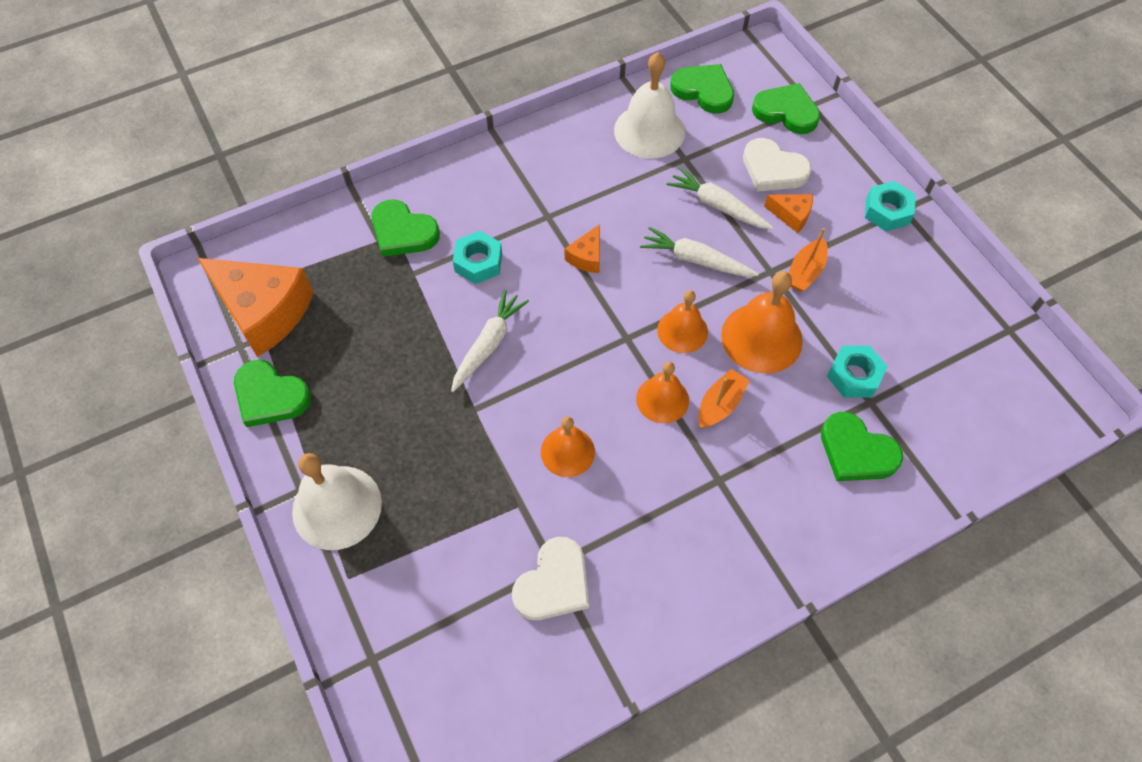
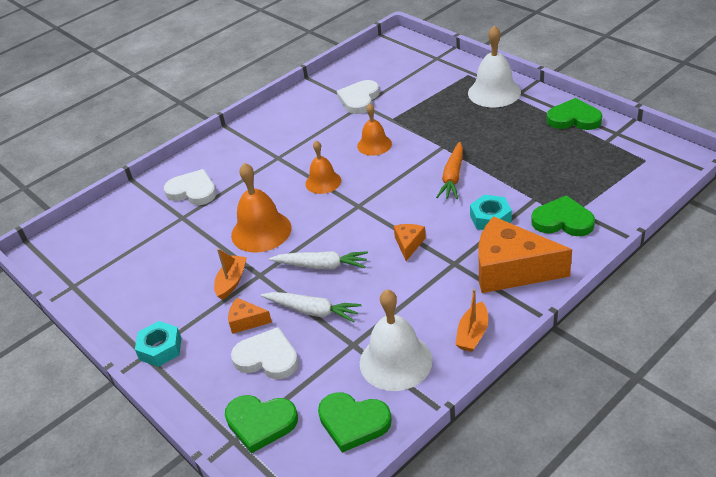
camera: 170 degrees right, 20 degrees down
(264, 312) = (620, 151): orange cheese -> orange cheese (511, 269)
(488, 344) = (452, 177): white carrot -> orange carrot
(682, 331) = (320, 220): orange bell -> none
(720, 404) = (284, 189): orange boat -> orange boat (472, 334)
(854, 376) = (193, 228): turquoise nut -> none
(856, 451) = (193, 191): green heart -> white heart

